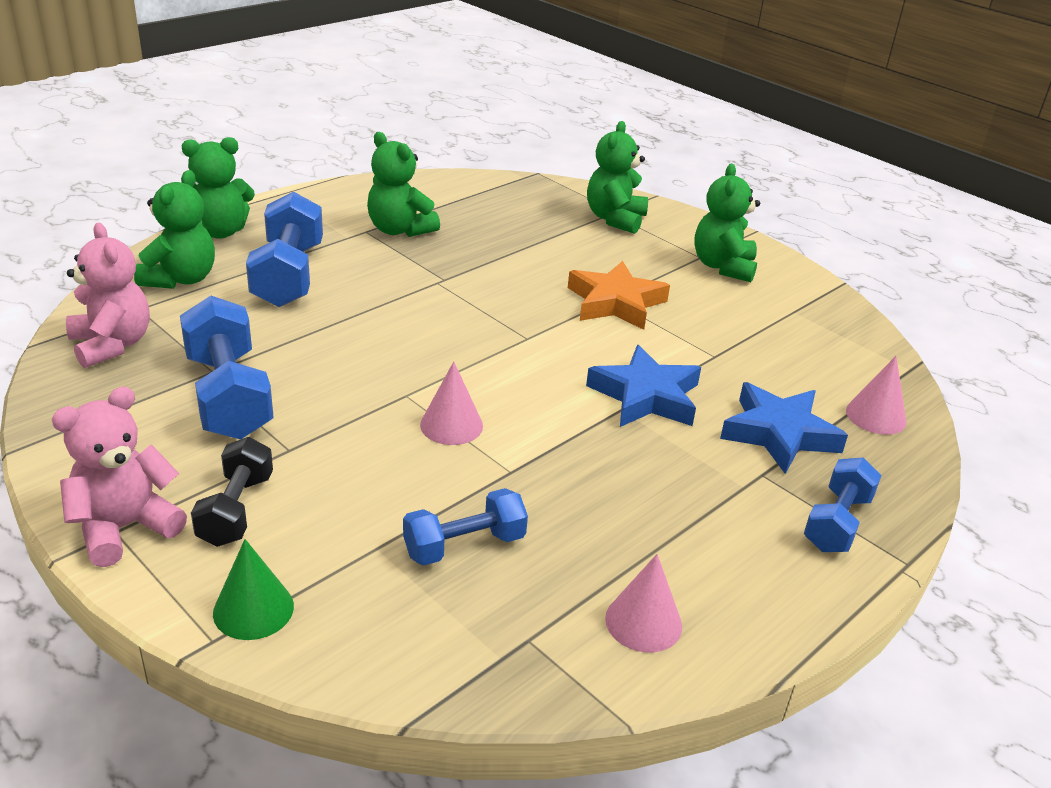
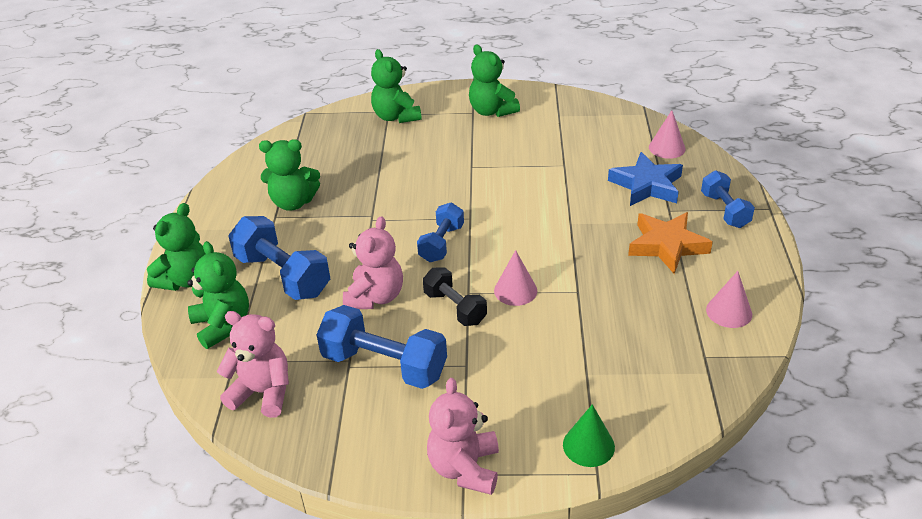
camera: 40 degrees left, 5 degrees up
(236, 510) = (498, 413): black dumbbell -> black dumbbell (455, 308)
(324, 341) = (375, 297): none -> pink teddy bear
(464, 545) = (618, 340): blue dumbbell -> blue dumbbell (442, 243)
(615, 302) = (477, 167): orange star -> orange star (667, 246)
(646, 396) = (570, 208): blue star -> none

